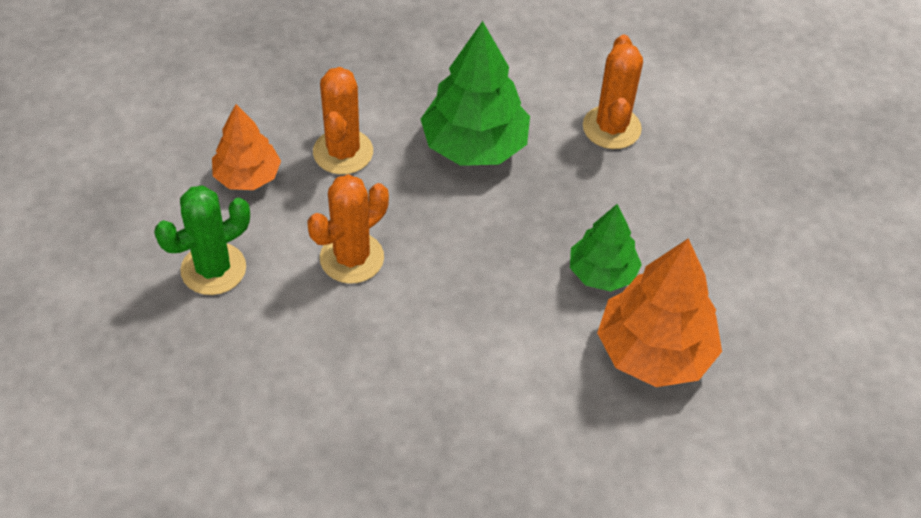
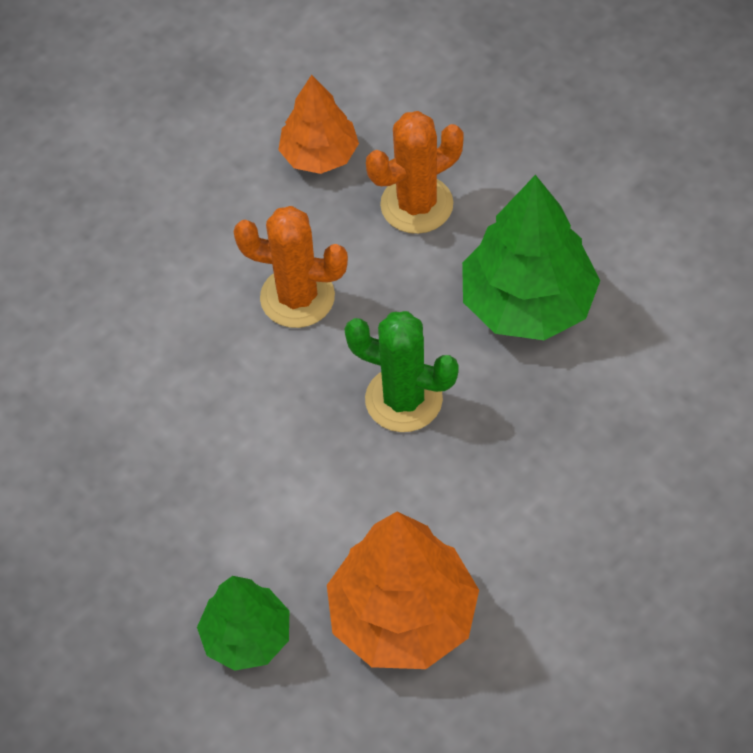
camera: 60 degrees right, 5 degrees up
(213, 269) = (195, 205): green cactus -> green cactus (403, 399)
(602, 273) = (463, 513): green tree -> green tree (247, 637)
(611, 128) = (669, 406): orange cactus -> none

